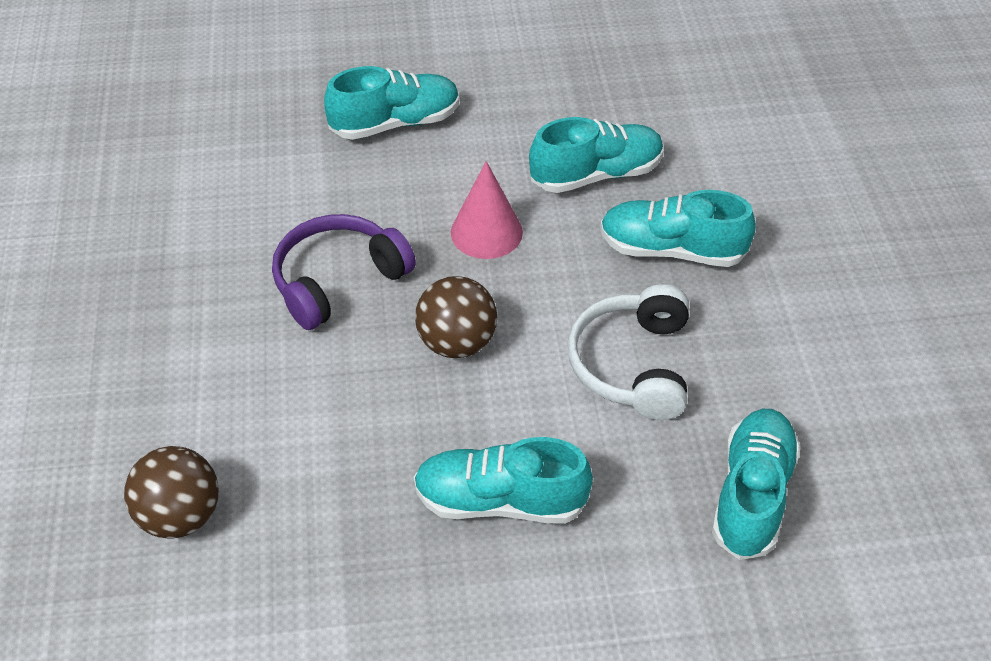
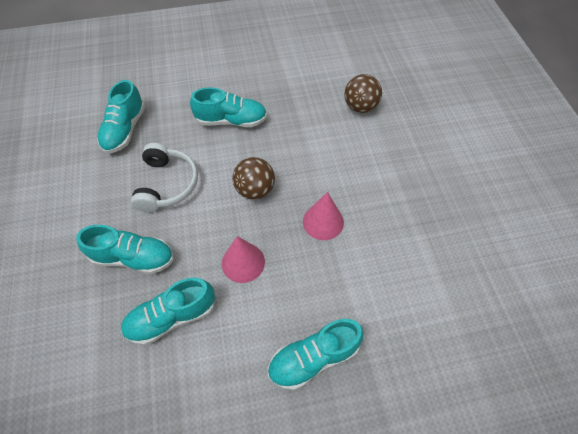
camera: 175 degrees right, 10 degrees up
(338, 281) = (323, 222): purple headphones -> pink cone

